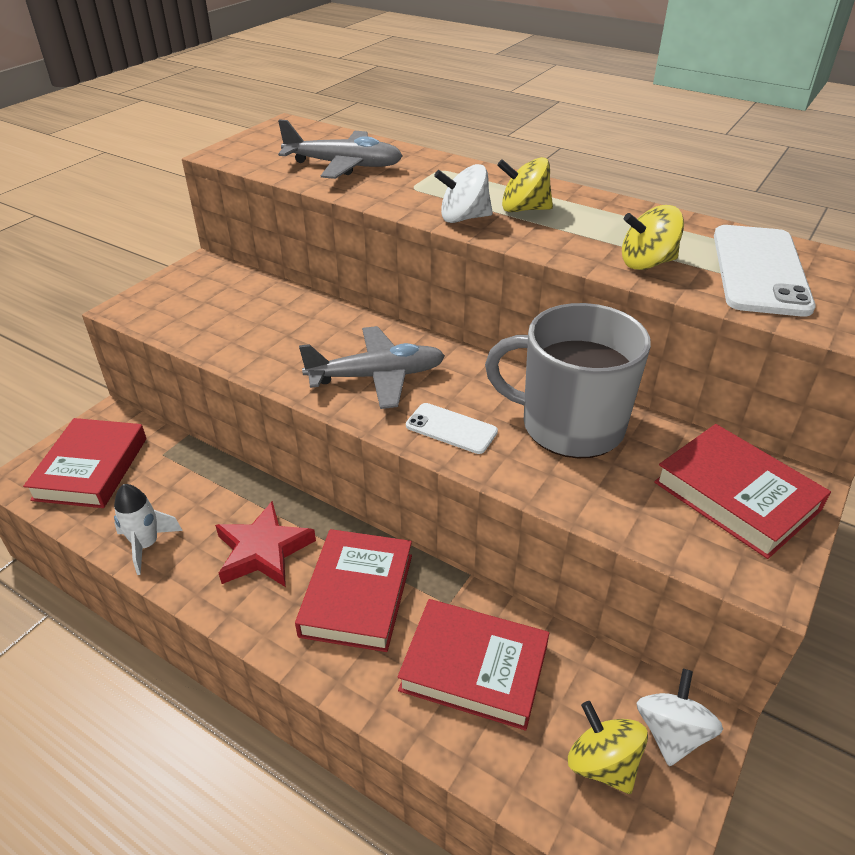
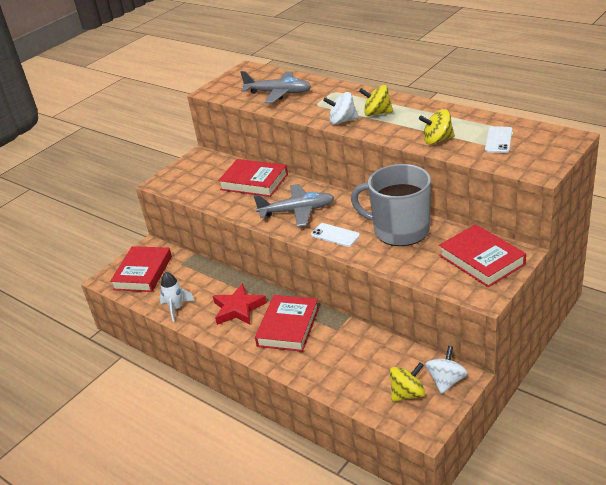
camera: 10 degrees right, 5 degrees down
(474, 668) = (347, 357): red book -> red book (254, 182)
(602, 763) = (407, 394): yellow spinning top -> yellow spinning top turned 90 degrees clockwise
(759, 270) = (498, 140): white phone -> white phone, size x0.55

